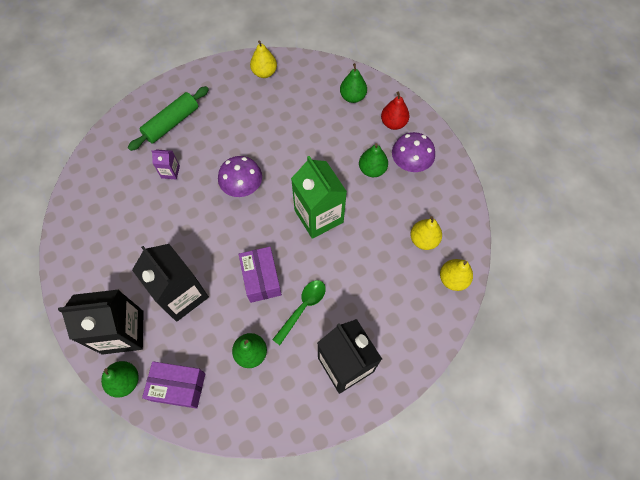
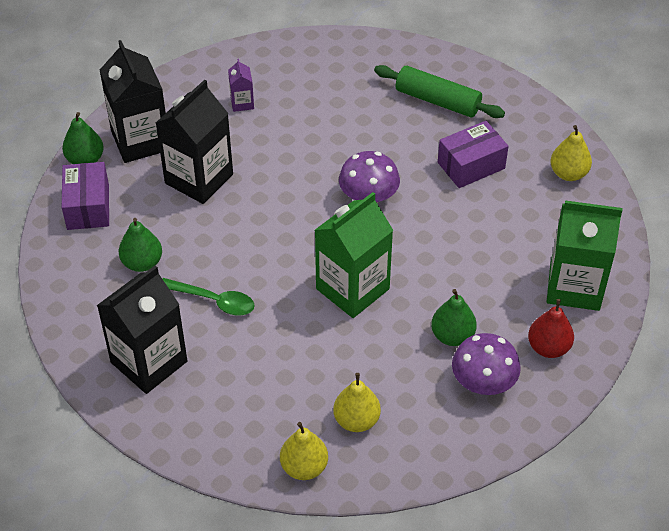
camera: 75 degrees right, 15 degrees down
(170, 172) = (363, 120): purple carton -> purple carton (242, 103)
(261, 279) = (242, 249): purple box -> purple box (471, 165)
(352, 97) = (574, 286): green pear -> green carton

